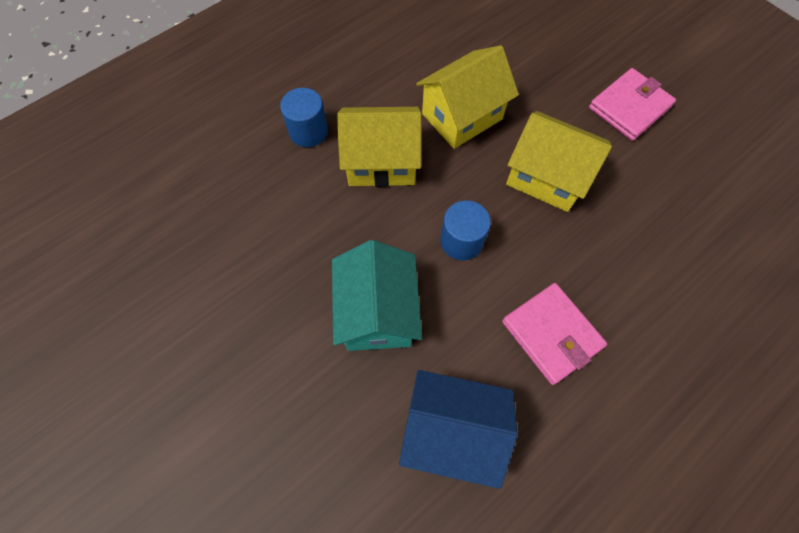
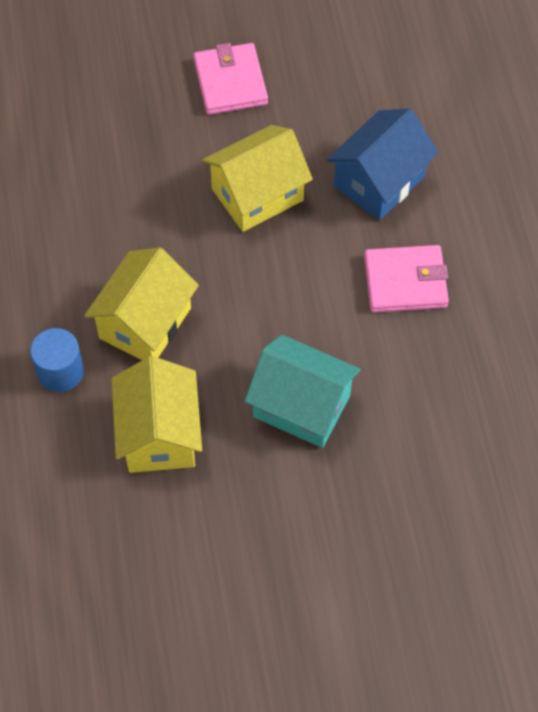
camera: 60 degrees left, 5 degrees down
(452, 430) = (439, 402): blue house -> blue house (379, 181)
(461, 241) = (276, 301): blue cylinder -> none
(462, 116) = (141, 225): yellow house -> yellow house (159, 434)

